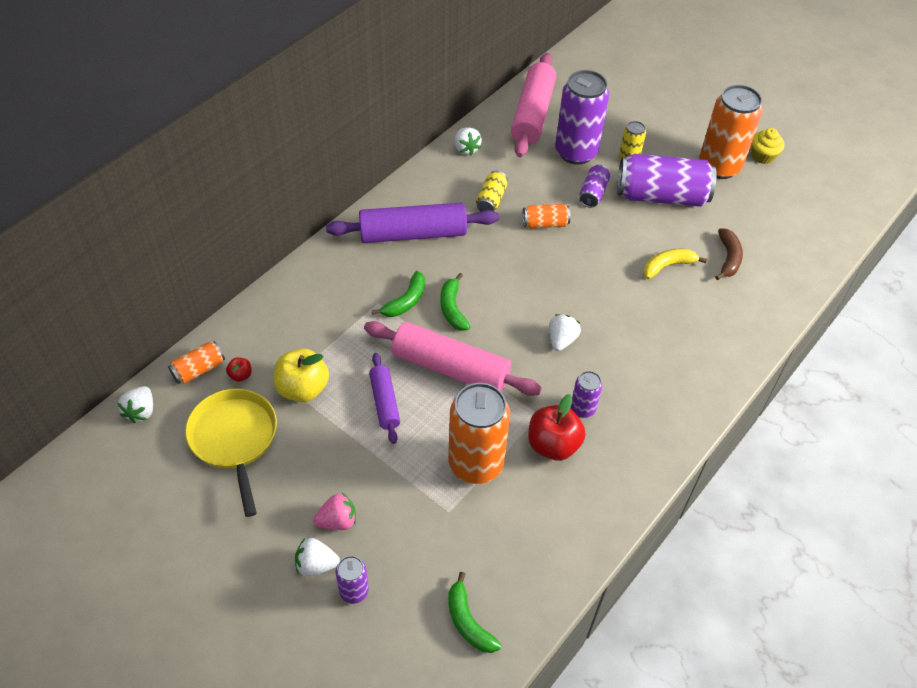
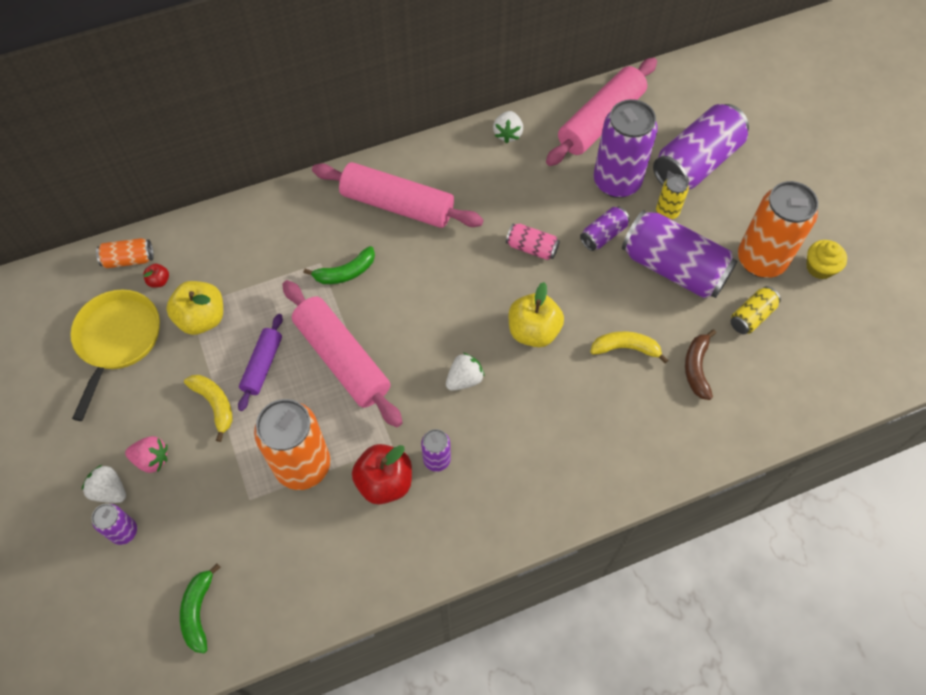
camera: 30 degrees right, 10 degrees up
(141, 411) = (60, 277): white strawberry -> none
(364, 451) = (215, 404): none -> yellow banana
(413, 234) = (397, 205): purple rolling pin -> pink rolling pin
(452, 308) = (383, 299): green banana -> none
(491, 200) = (495, 200): yellow can -> yellow can (751, 316)
(545, 224) = (532, 248): orange can -> pink can
(590, 282) = (533, 331): none -> yellow apple
(625, 118) = (696, 163): none -> purple can
(728, 258) = (696, 368): brown banana -> brown banana turned 150 degrees clockwise

